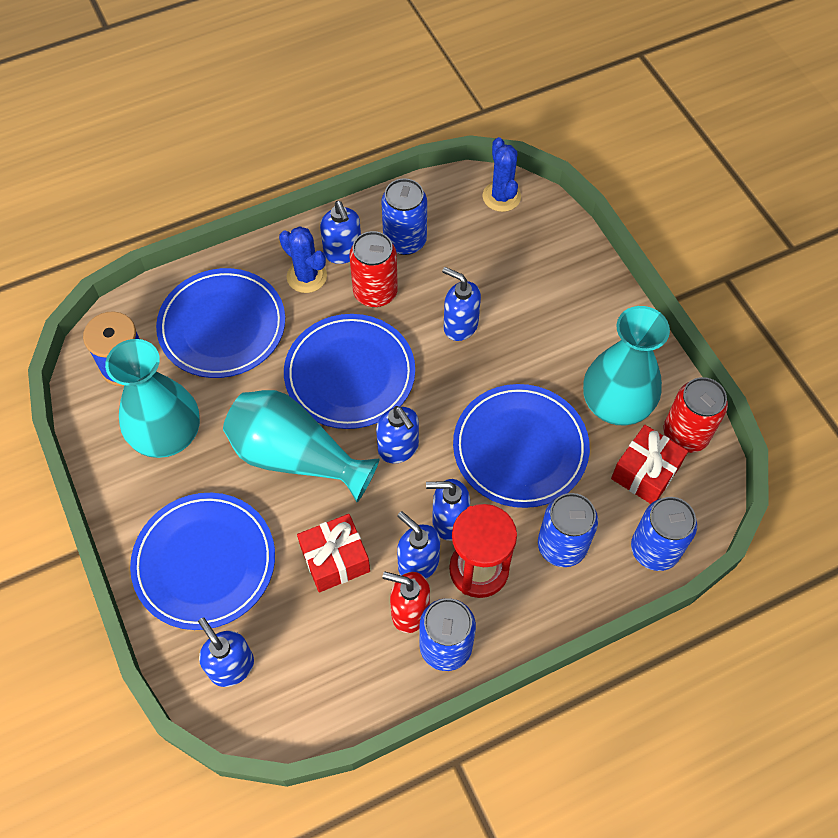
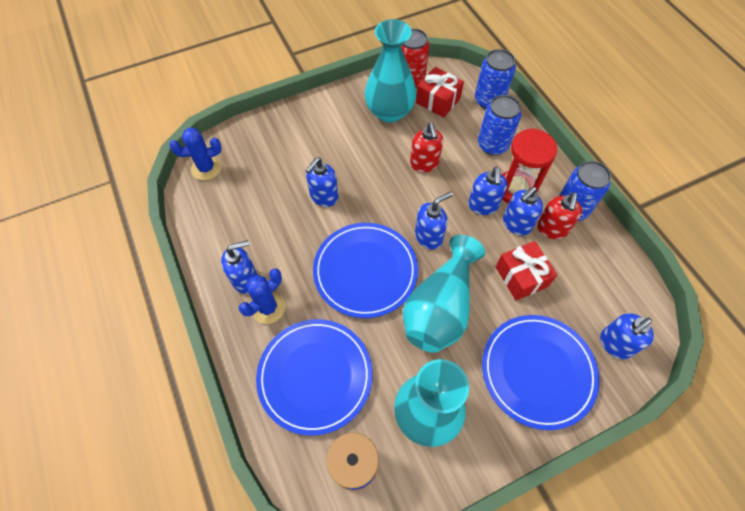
camera: 90 degrees left, 0 degrees up
(375, 292) = (289, 254): red can -> none
(405, 241) = (240, 234): blue can -> none
(520, 448) = (424, 164): blue plate -> red soap dispenser

